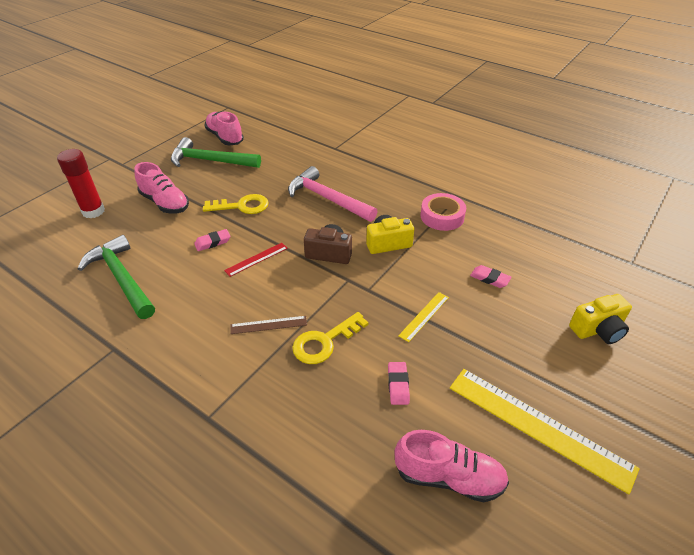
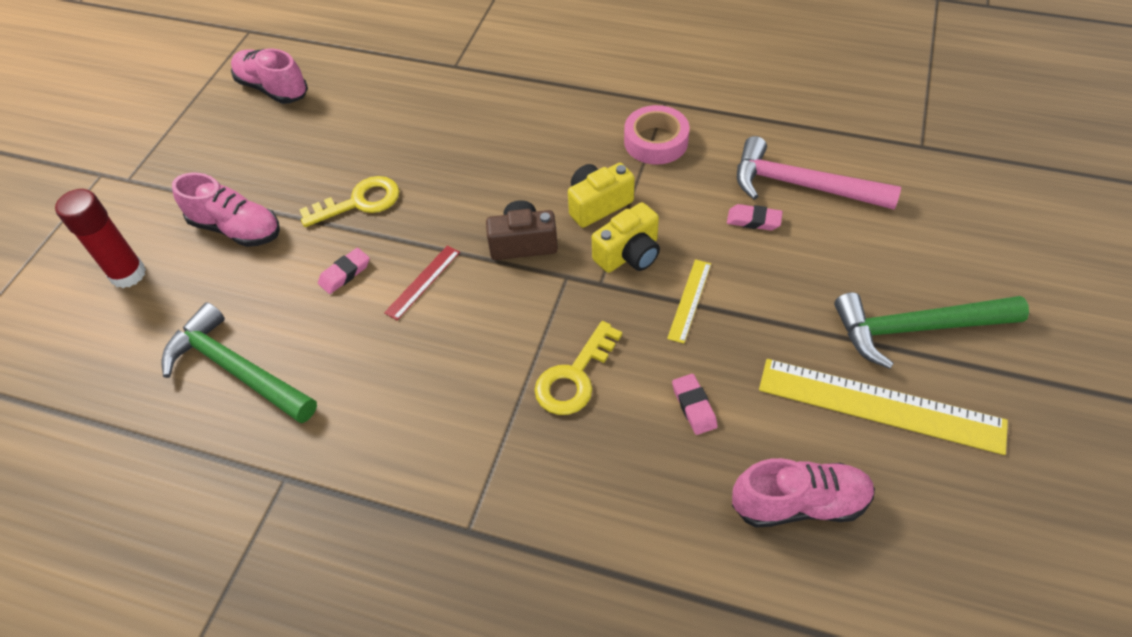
camera: 15 degrees left, 10 degrees up
(210, 161) = (270, 137): green hammer -> green hammer (916, 328)
(268, 325) = (487, 376): brown ruler -> none
(327, 198) = (481, 155): pink hammer -> pink hammer (801, 185)
(598, 330) = (909, 255): yellow camera -> yellow camera (629, 254)

